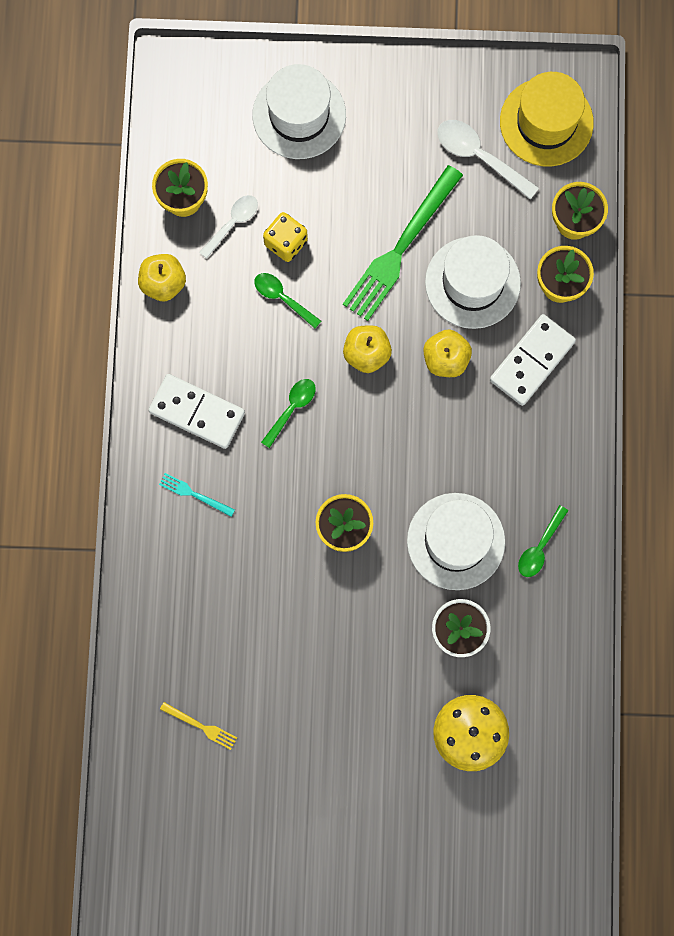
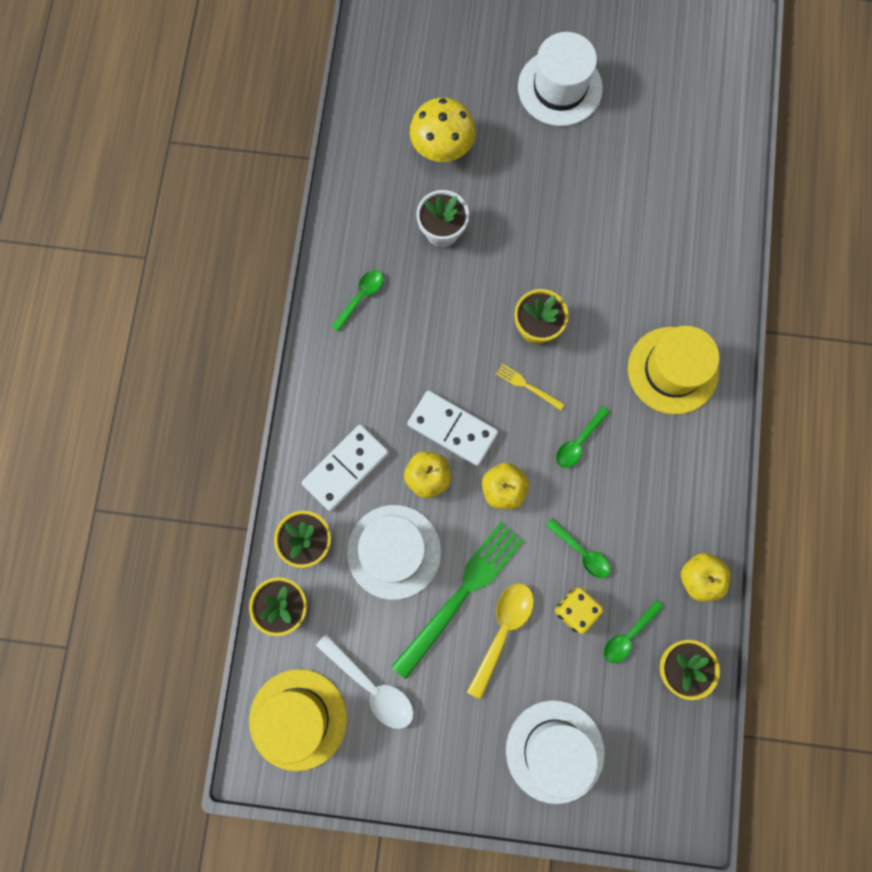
camera: 175 degrees left, 0 degrees up
(194, 494) = (672, 370): turquoise fork -> yellow hat
(197, 412) = (668, 446): white domino -> white domino (452, 428)
(201, 726) = (671, 174): yellow fork -> yellow fork (527, 386)
(232, 223) = (628, 635): white spoon -> green spoon
(357, 217) = (502, 631): none -> yellow spoon
(456, 541) = (436, 308): white hat -> white hat (560, 88)

